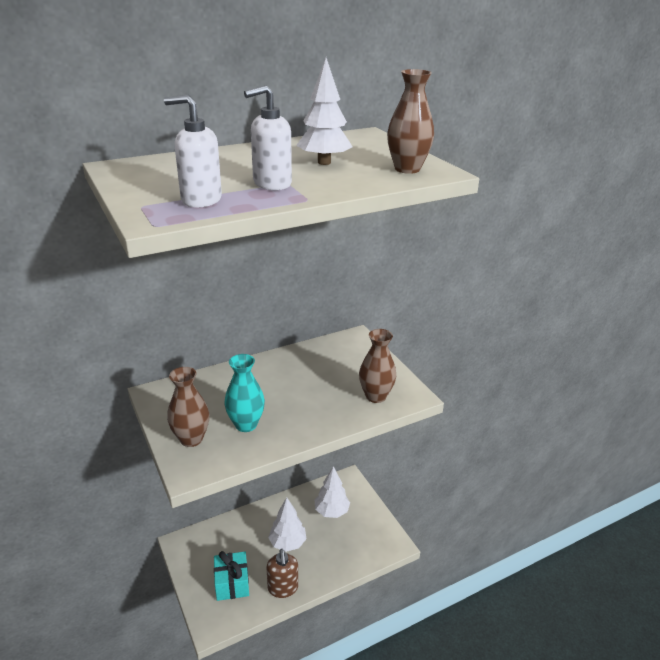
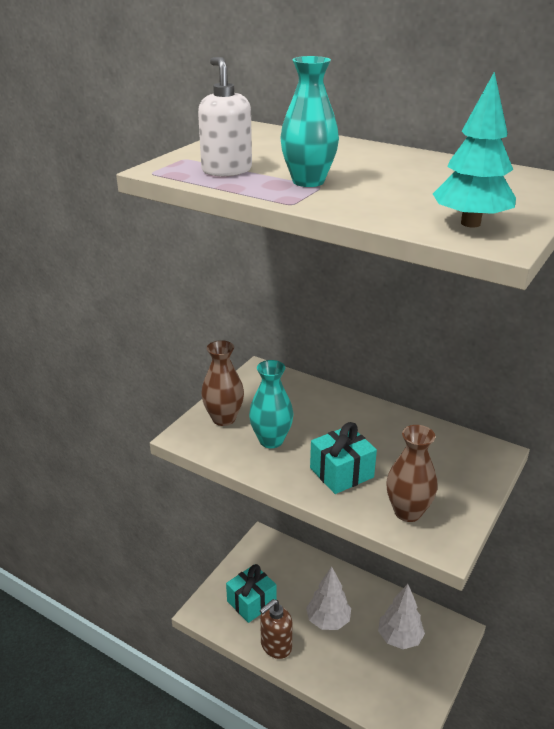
camera: 60 degrees right, 0 degrees up
(271, 184) = (308, 181): white soap dispenser -> turquoise vase
(314, 406) = (341, 472): none -> turquoise gift
(324, 162) = (410, 185): white tree -> none
(407, 169) = (470, 223): brown vase -> turquoise tree

